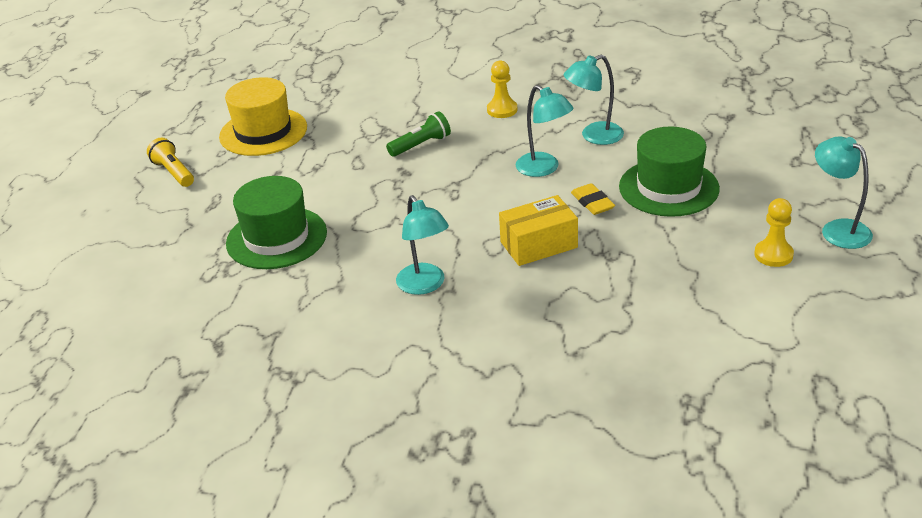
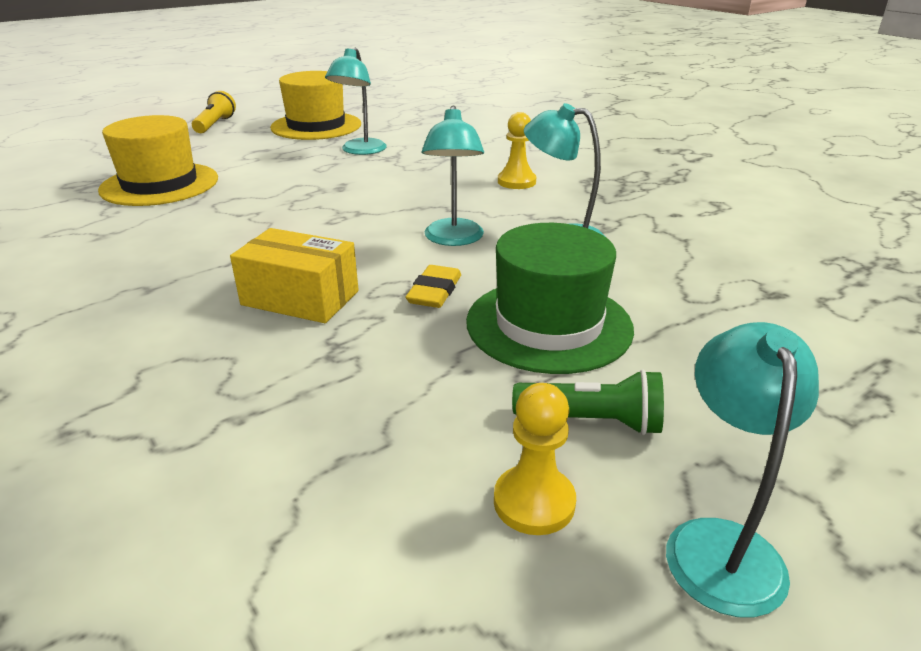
camera: 40 degrees right, 5 degrees down
(276, 238) = (160, 184): green hat -> yellow hat
(421, 145) = (395, 176): green flashlight -> green flashlight (592, 421)
(425, 285) = (143, 272): turquoise lamp -> turquoise lamp (360, 151)

